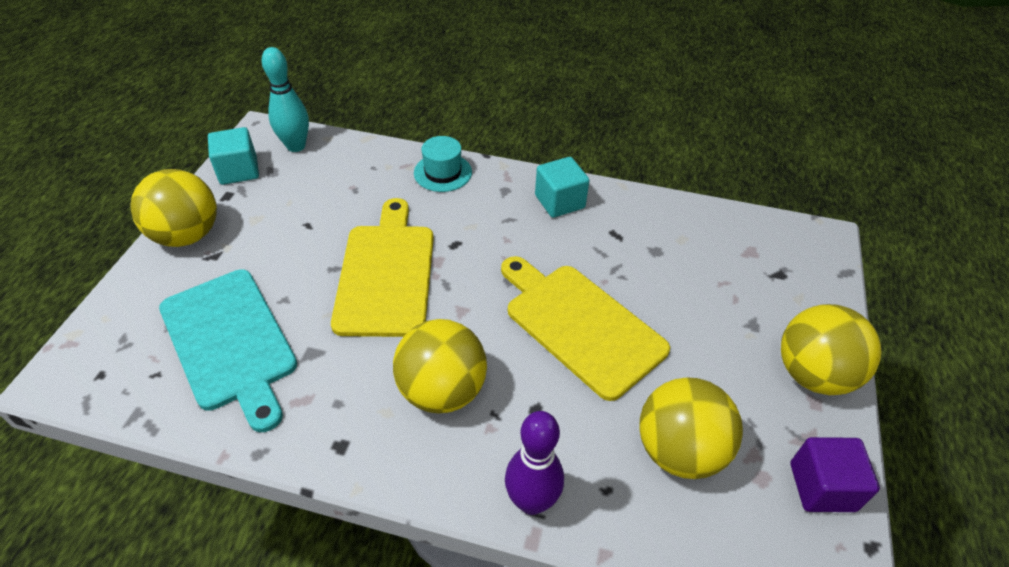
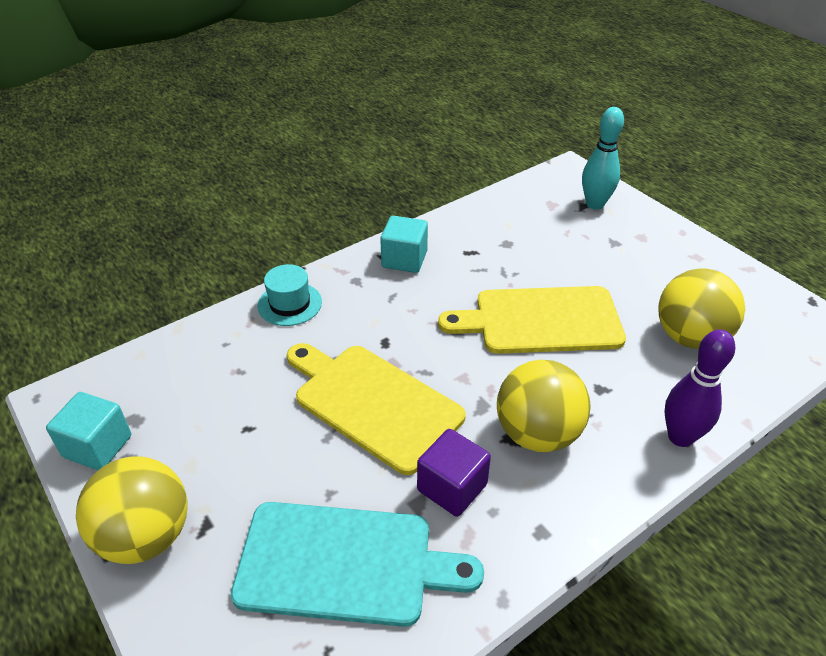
camera: 50 degrees left, 5 degrees down
(296, 146) = (120, 383): turquoise bowling pin -> turquoise bowling pin (595, 204)
(813, 374) = (675, 244): yellow ball -> none
(822, 487) = (759, 293): purple cube -> purple cube (452, 487)

